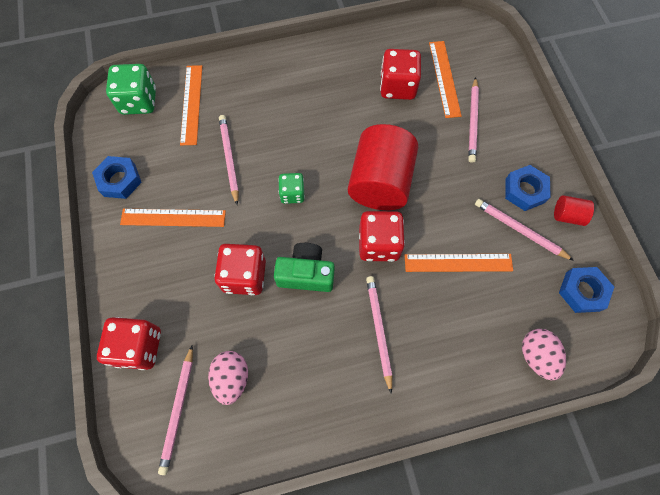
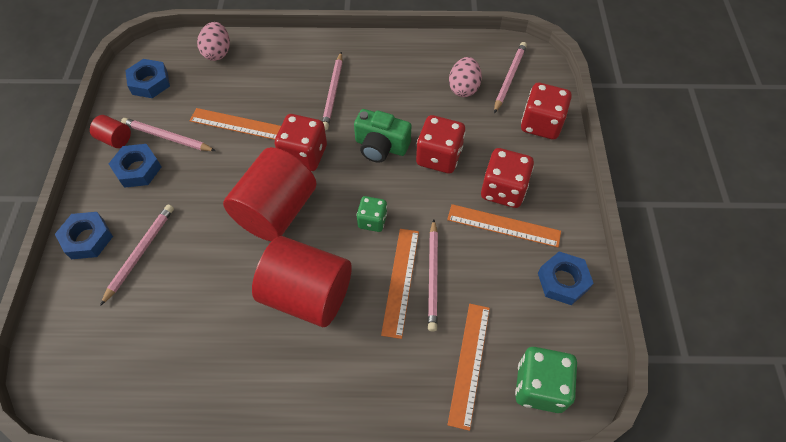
camera: 165 degrees left, 10 degrees down
(326, 122) = (307, 294): none -> red cylinder
(397, 87) = (200, 321): red dice -> red dice (503, 190)
(444, 78) = (137, 318): orange ruler -> orange ruler (400, 281)
(520, 230) = (167, 137): pink pencil -> pink pencil turned 150 degrees clockwise
(522, 122) = (87, 238): none -> blue nut

